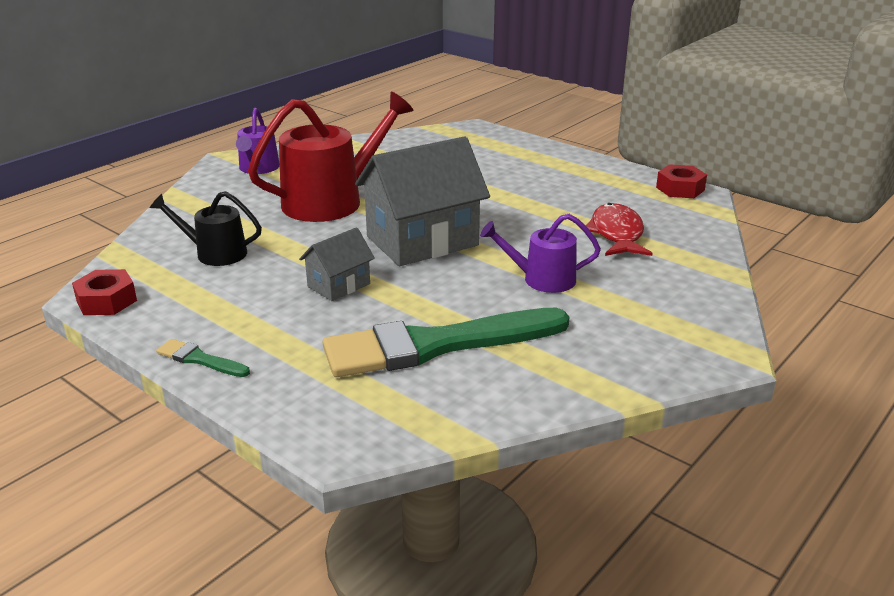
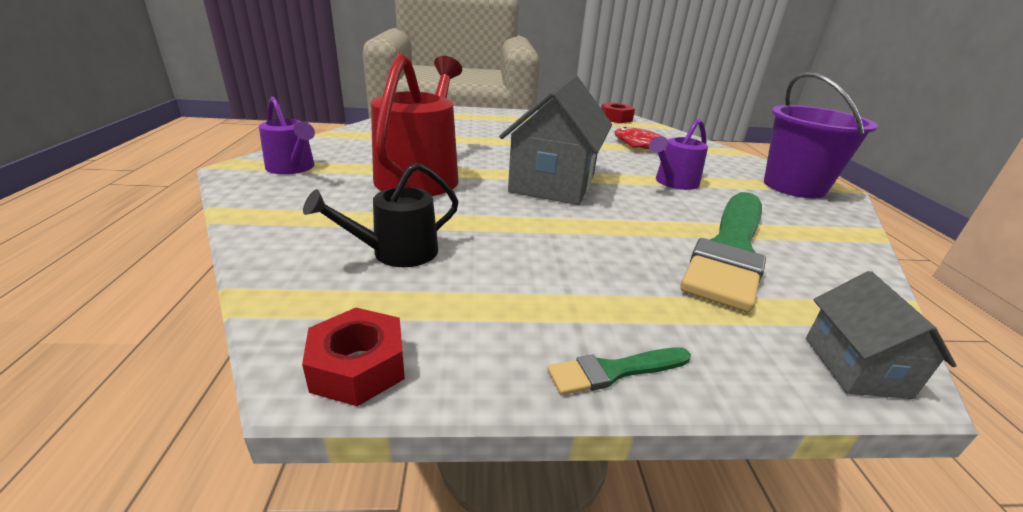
camera: 45 degrees left, 0 degrees up
(338, 285) = (570, 235): grey house -> grey house (855, 366)
(681, 332) = (794, 186): none -> purple bucket

